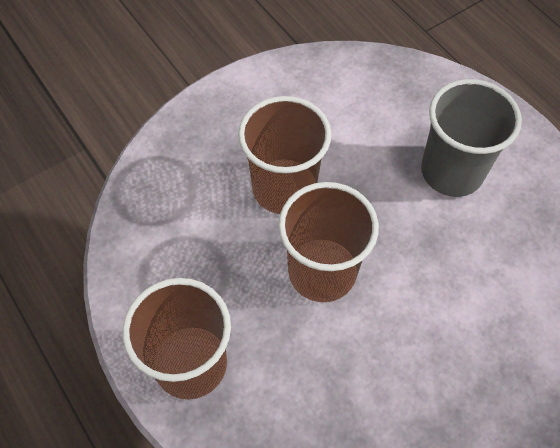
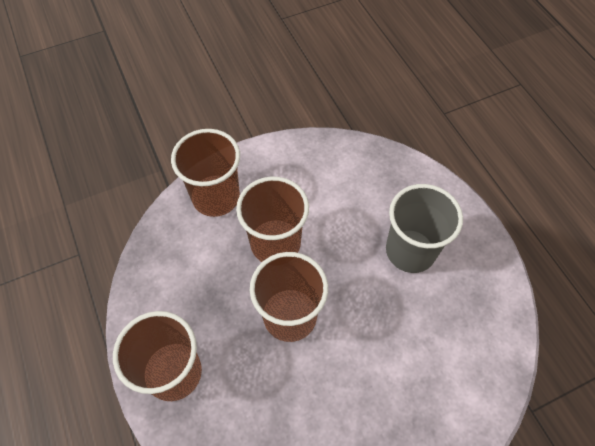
camera: 10 degrees right, 0 degrees up
(195, 144) = (216, 197): none -> brown cup

